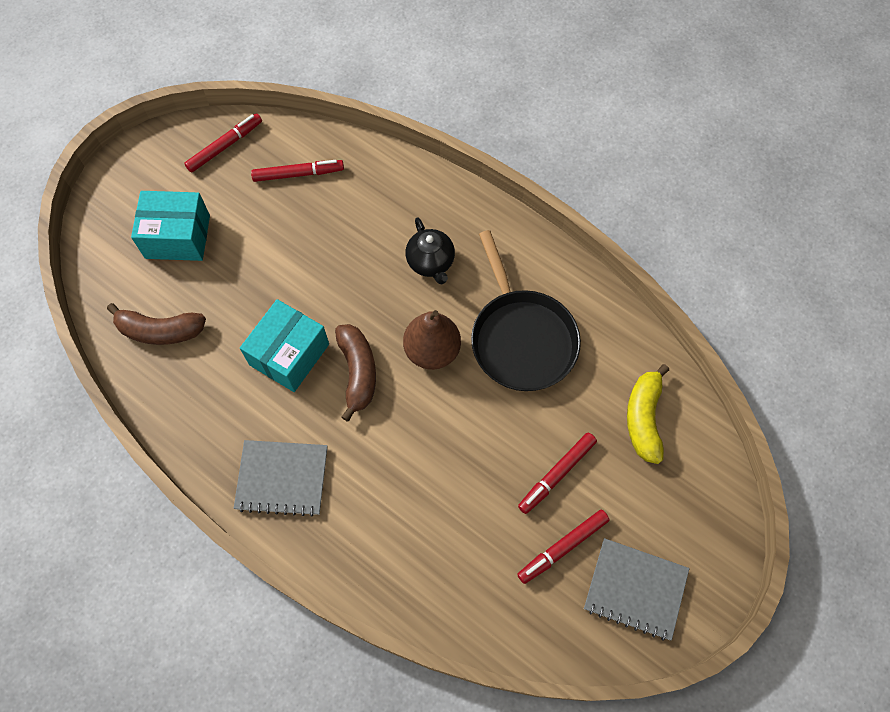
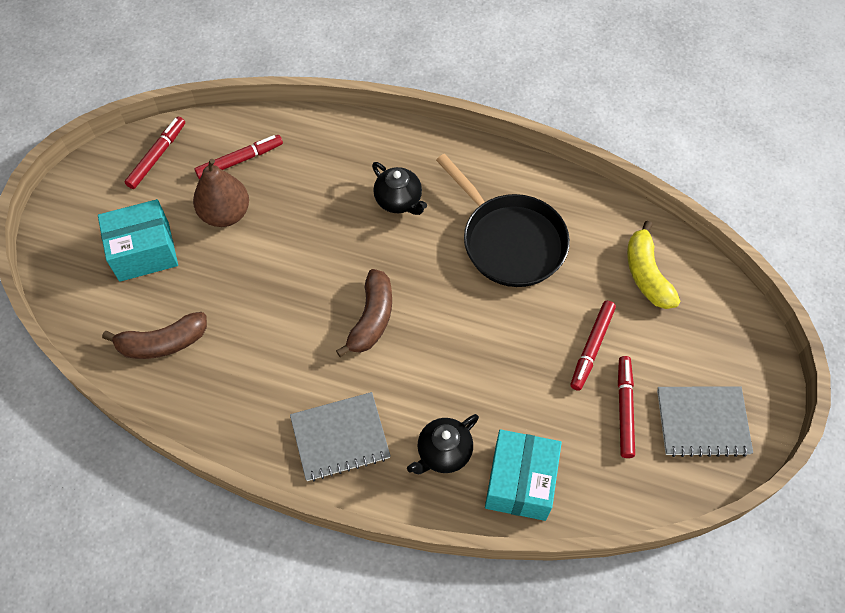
camera: 20 degrees left, 5 degrees down
(289, 354) = (299, 324): turquoise box -> turquoise box (520, 482)
(358, 372) = (372, 318): brown banana -> brown banana turned 45 degrees clockwise
(371, 528) = (443, 453): none -> black teapot
(432, 351) = (433, 277): brown pear -> brown pear (225, 214)
(563, 547) = (624, 409): red marker -> red marker turned 150 degrees clockwise

